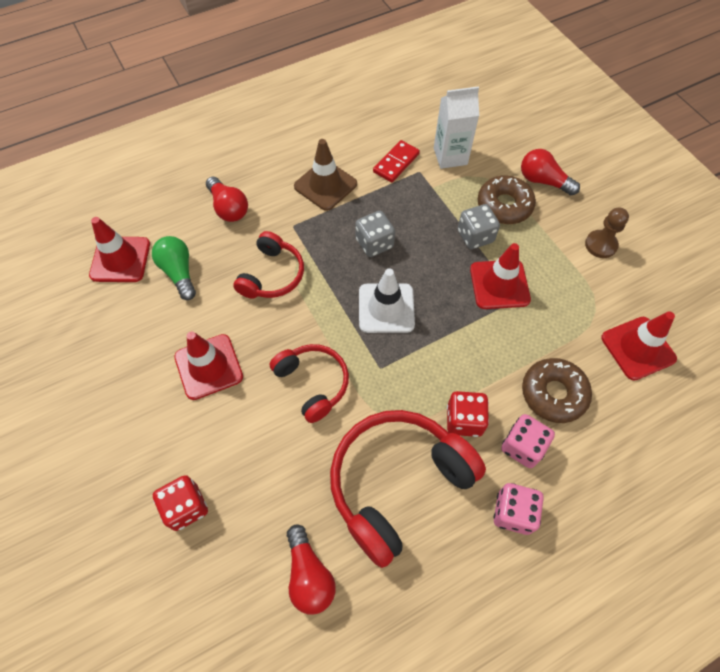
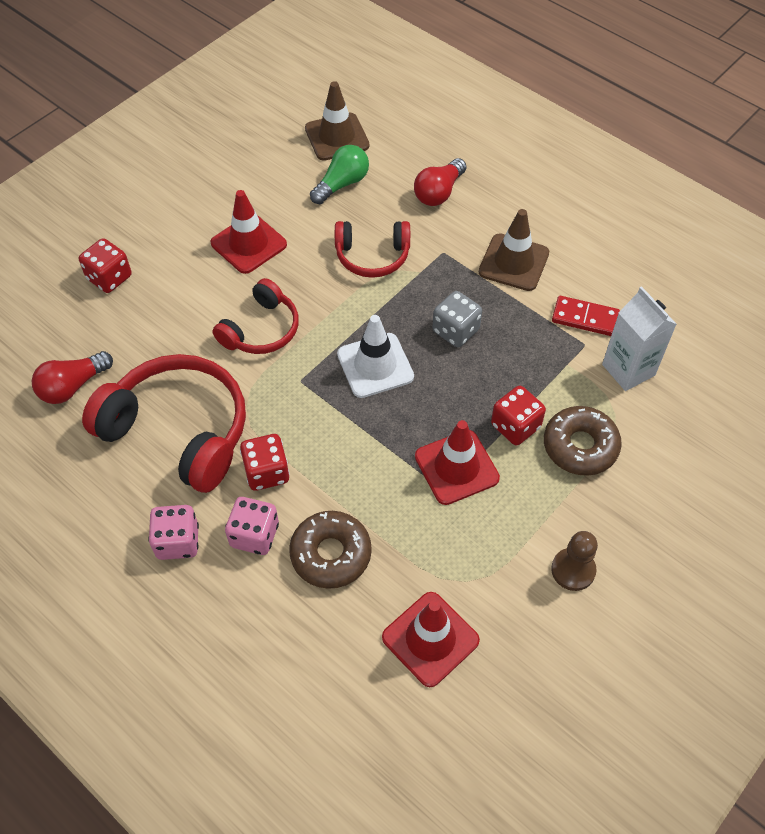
camera: 70 degrees right, 5 degrees down
(120, 259) = (337, 137): red traffic cone -> brown traffic cone
(475, 236) = (515, 426): grey dice -> red dice
(543, 181) = (646, 482): red light bulb -> none

